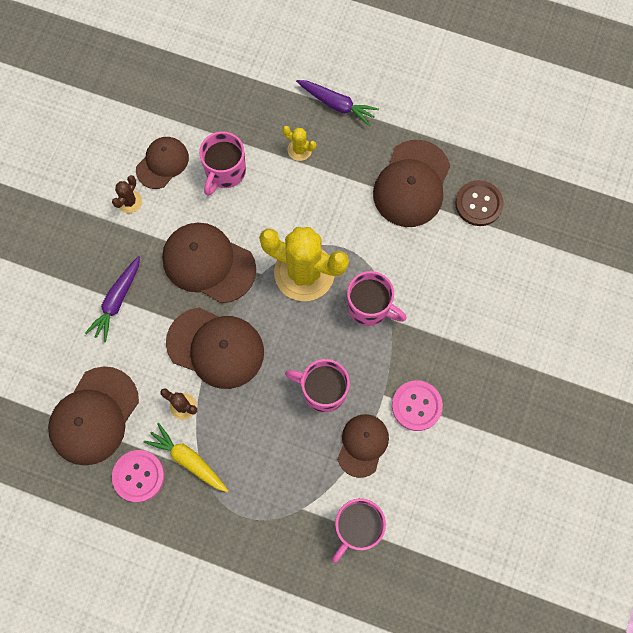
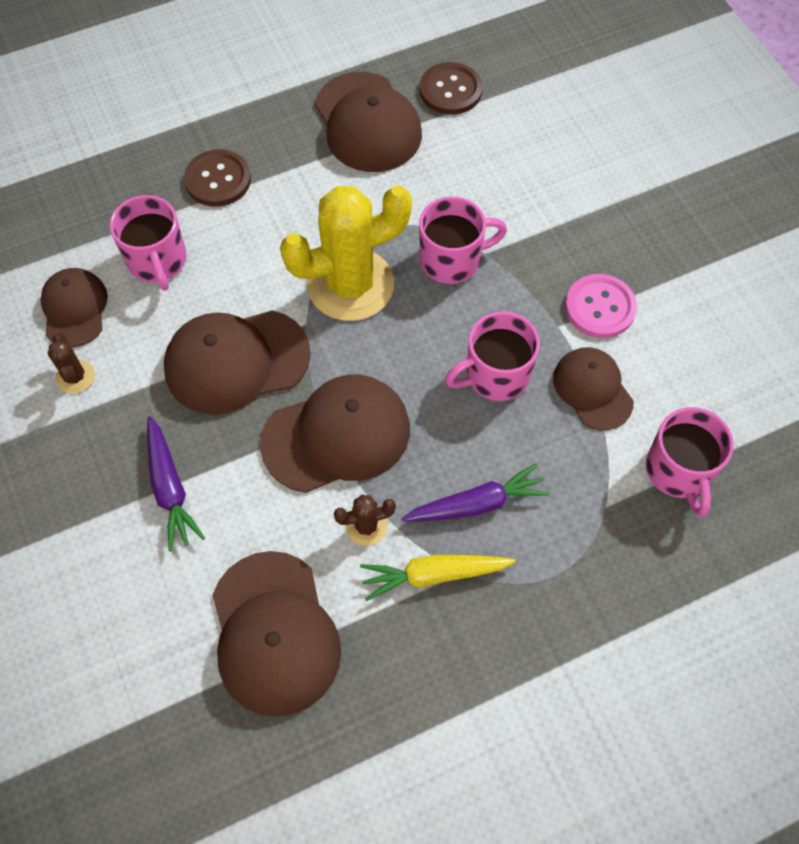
camera: 45 degrees left, 10 degrees down
(138, 476) = (397, 646): pink button -> none
(299, 150) = (218, 180): yellow cactus -> brown button
(337, 105) = (213, 112): purple carrot -> purple carrot (477, 504)

